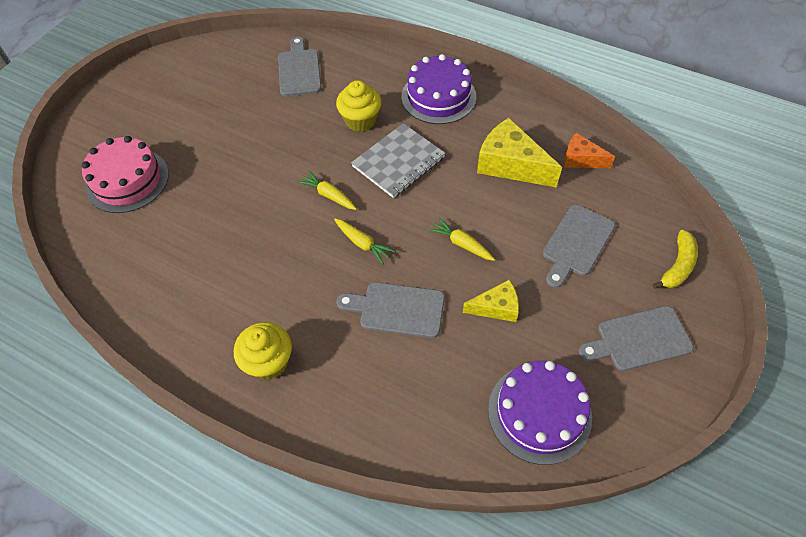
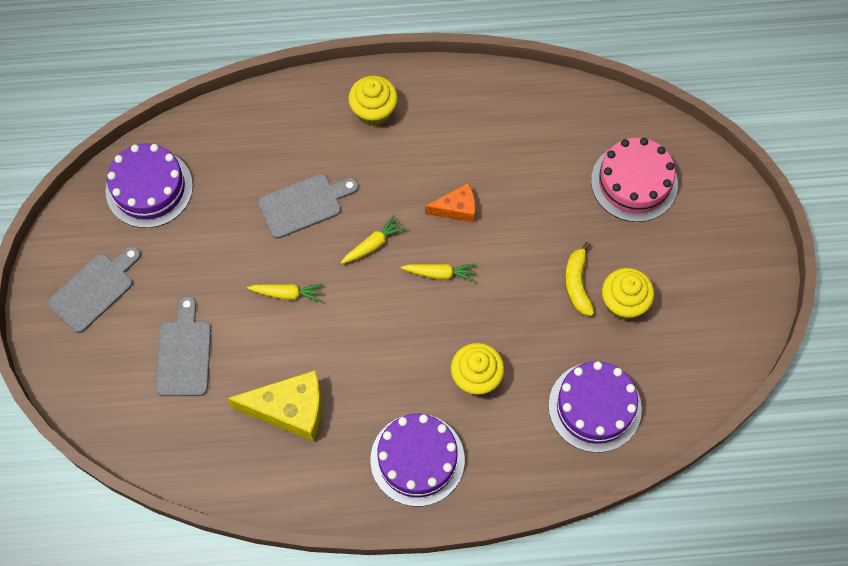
camera: 145 degrees right, 10 degrees up
(221, 113) = (623, 302): none -> yellow cupcake
(299, 70) = (595, 407): grey cutting board -> purple cake
(363, 244) = (373, 244): yellow carrot -> yellow carrot turned 135 degrees clockwise
(398, 162) = (401, 348): grey notebook -> none
(496, 307) = (224, 252): yellow cheese -> none
(581, 159) = (222, 459): orange cheese -> orange cheese (456, 209)
(677, 266) = (83, 381): yellow banana -> yellow banana (577, 284)

